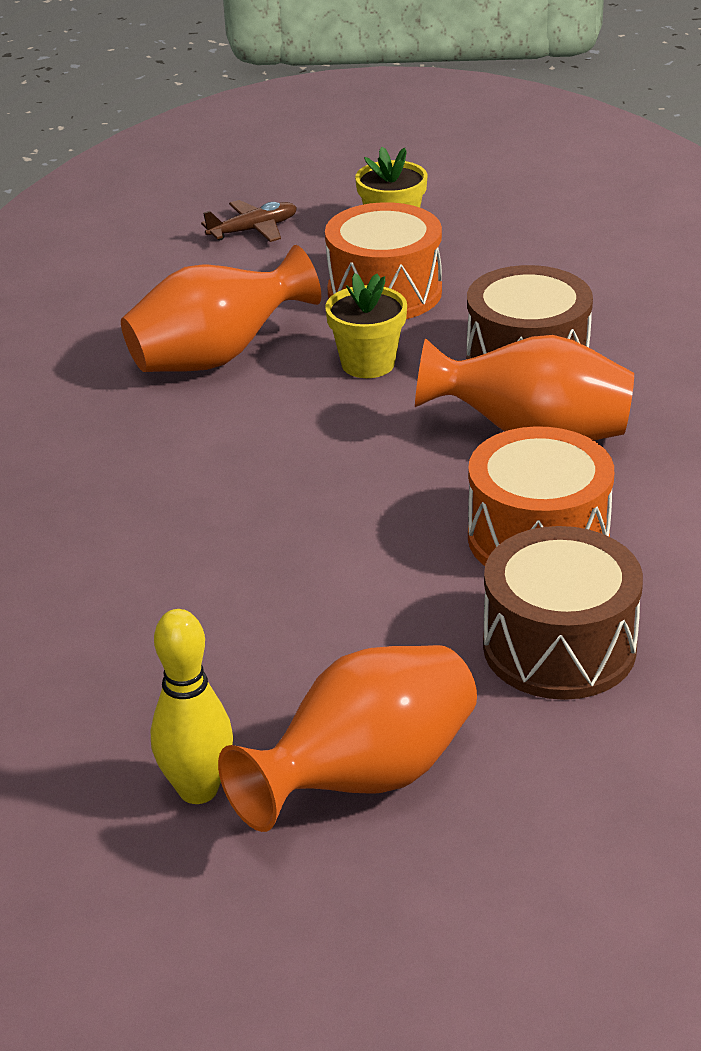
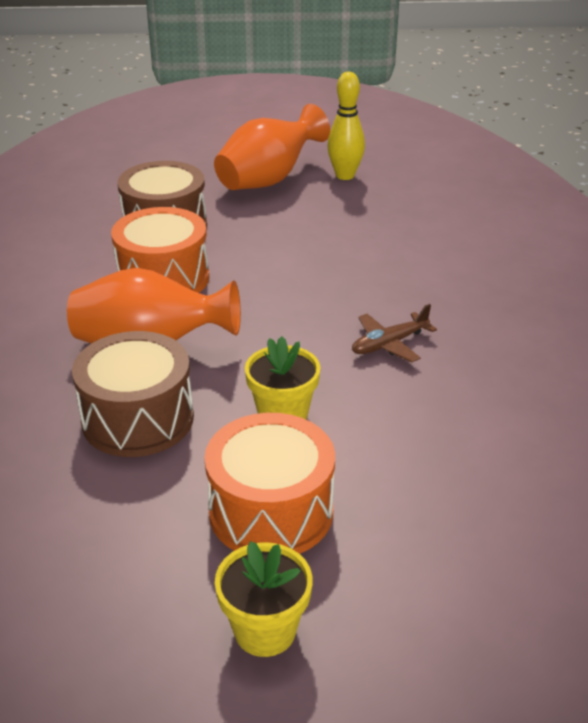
camera: 175 degrees right, 0 degrees up
(217, 357) = (423, 422): orange vase -> none
(253, 230) = (448, 632): brown plane -> brown plane (389, 344)

